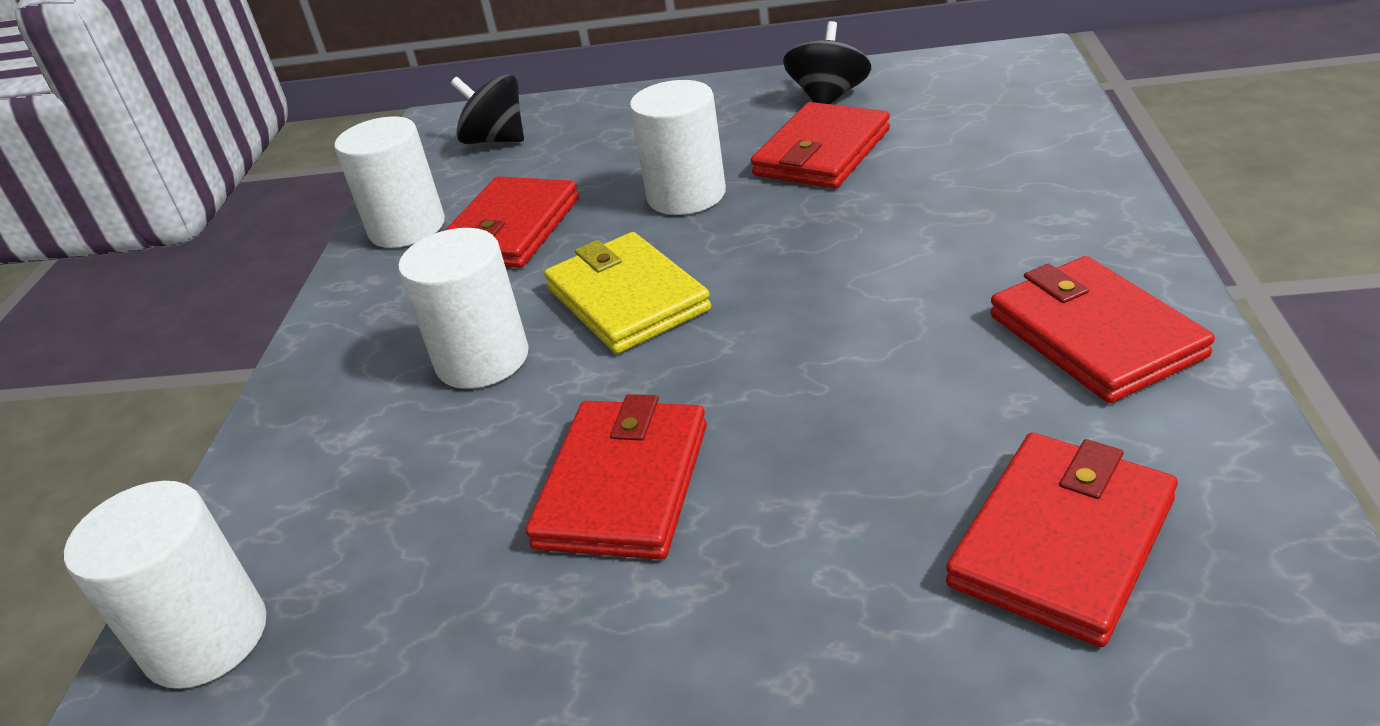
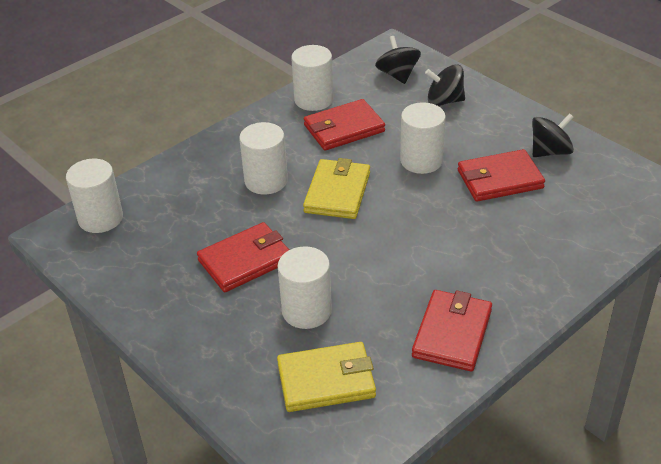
camera: 40 degrees right, 5 degrees up
(608, 128) = (444, 101): none -> black spinning top
(849, 472) = (306, 311): none -> white cylinder
(1062, 542) = (326, 380): red wallet -> yellow wallet

